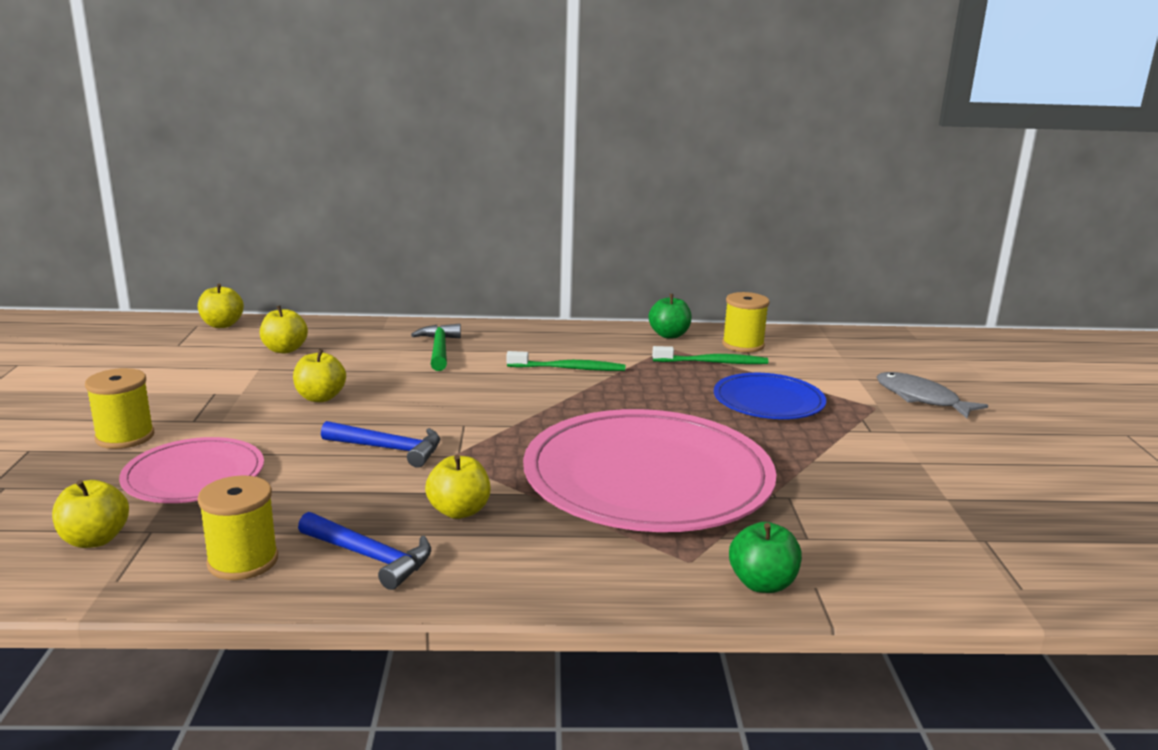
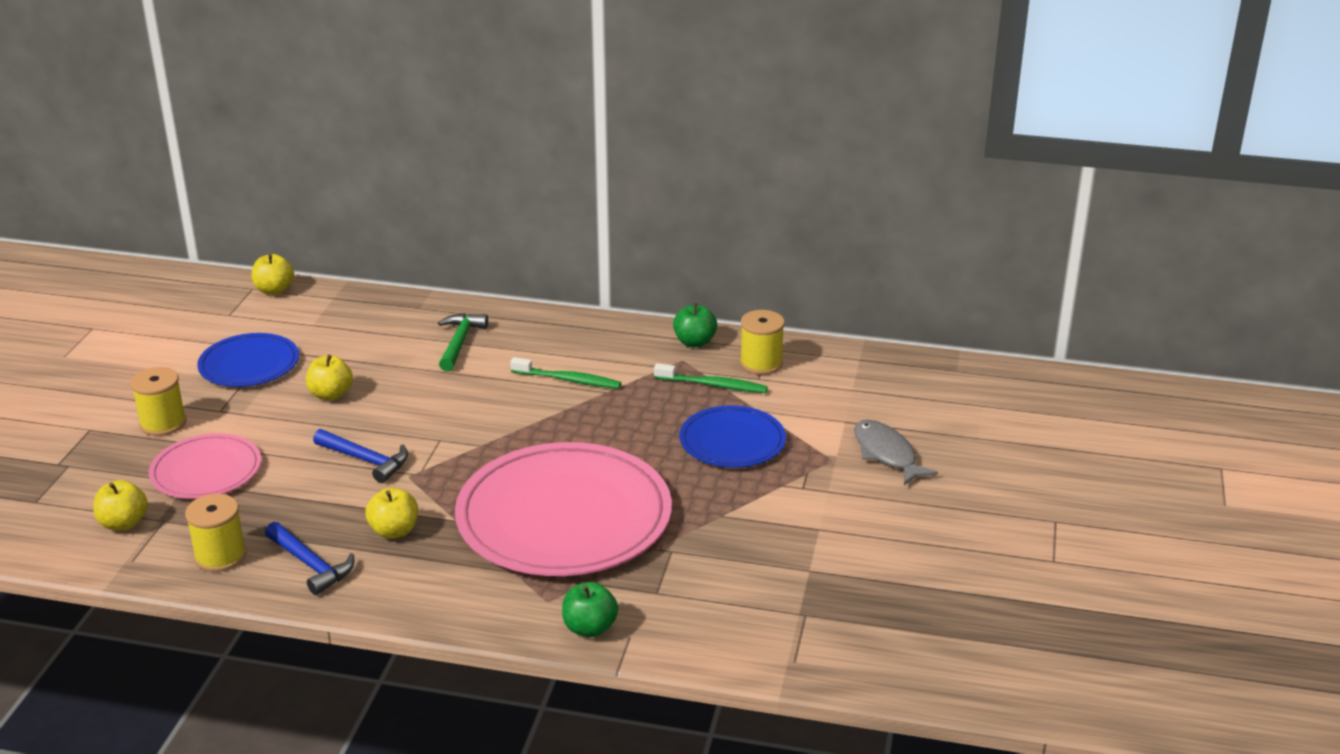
camera: 15 degrees right, 10 degrees up
(215, 380) = (249, 364): none -> blue plate
(285, 349) = (320, 330): yellow apple -> none

